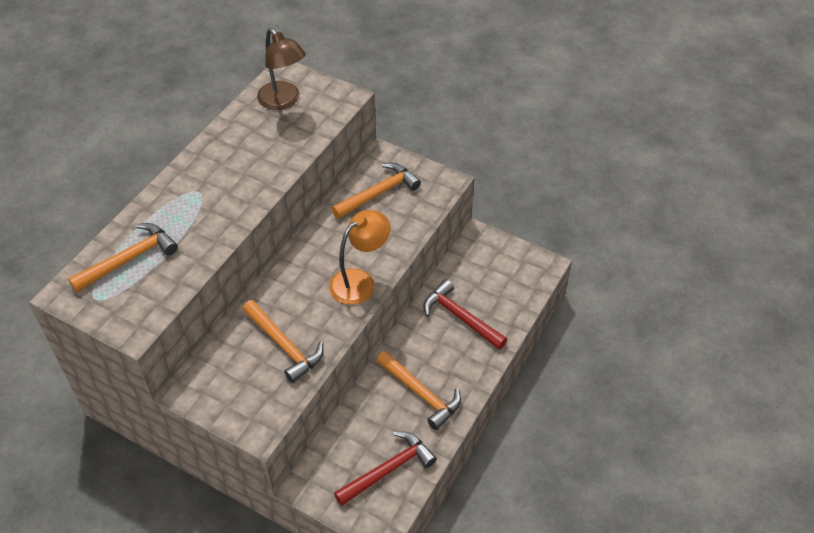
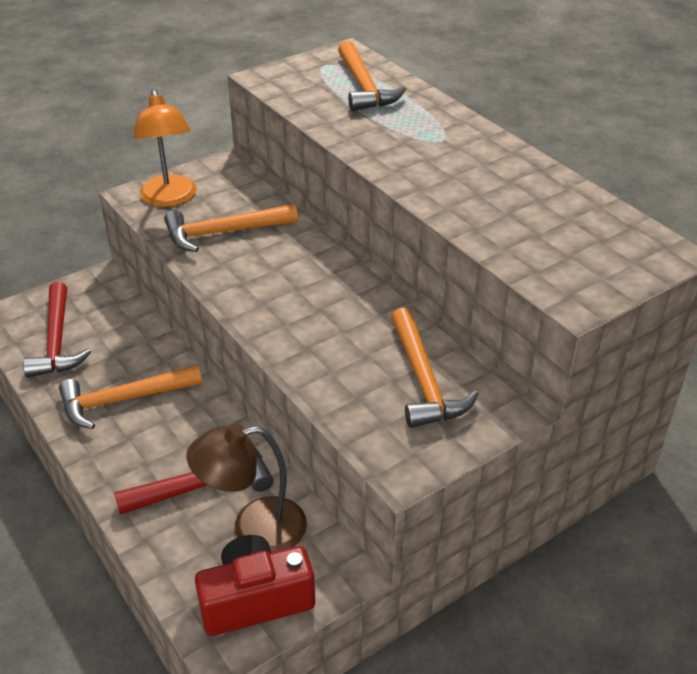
camera: 115 degrees right, 10 degrees down
(283, 101) = (594, 238): brown lamp -> brown lamp (254, 529)
(360, 281) = (269, 313): orange lamp -> orange lamp (170, 198)
(514, 263) = (255, 599): none -> red camera

